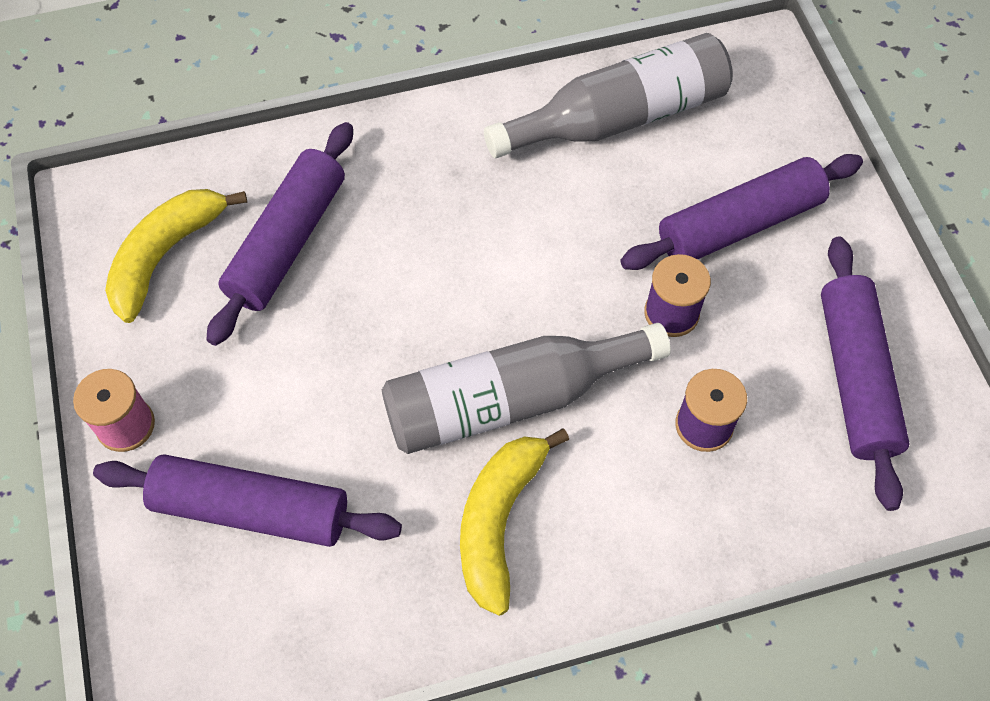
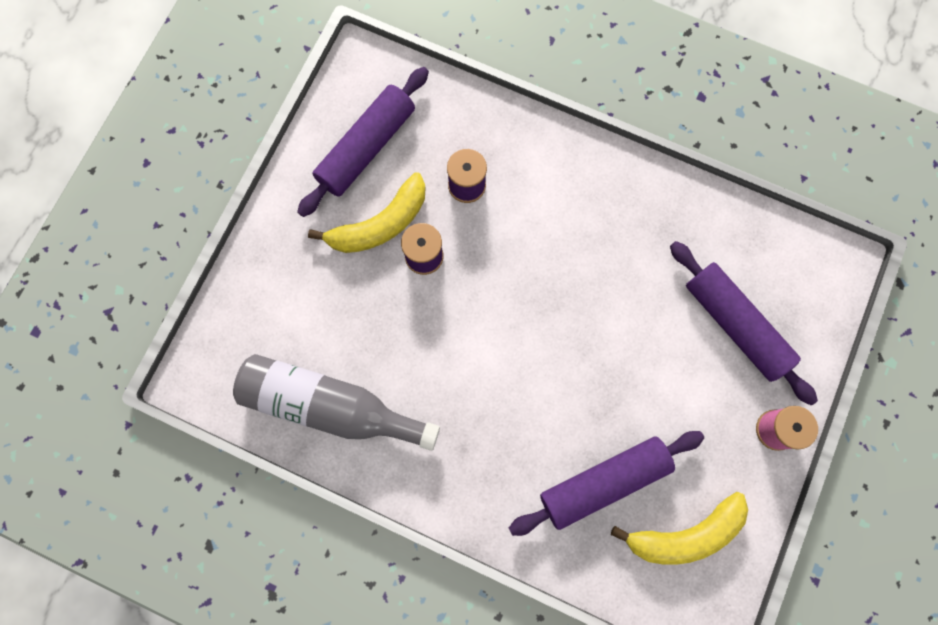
camera: 140 degrees left, 15 degrees up
(499, 521) = (612, 219): yellow banana -> yellow banana (380, 224)
(510, 399) = (553, 277): grey bottle -> none
(739, 225) = (334, 276): purple rolling pin -> none

